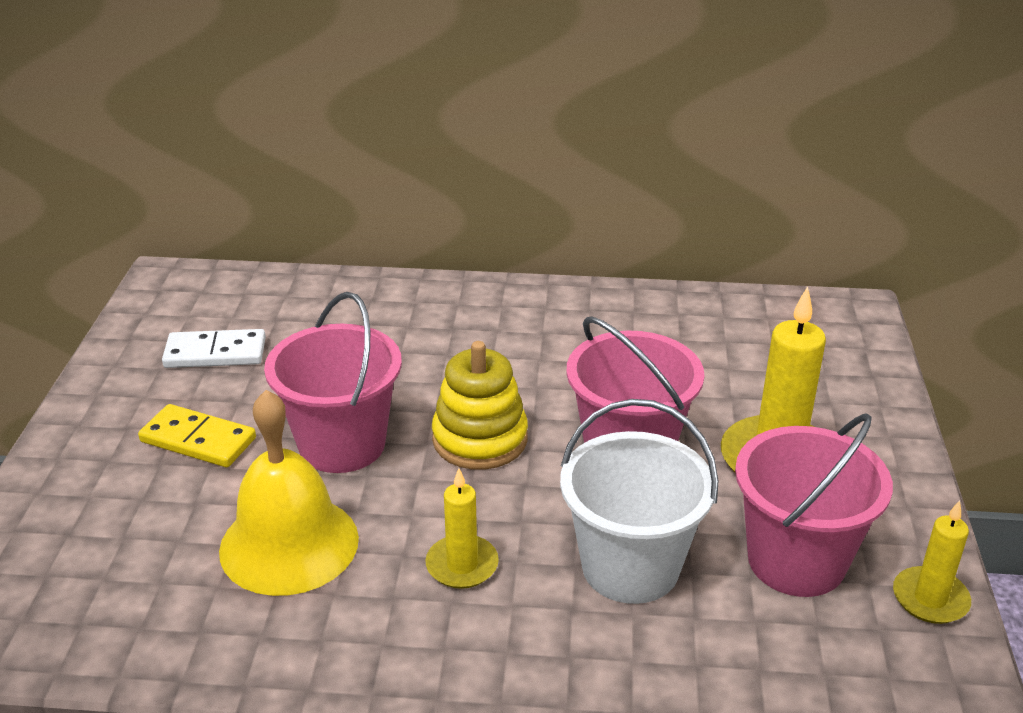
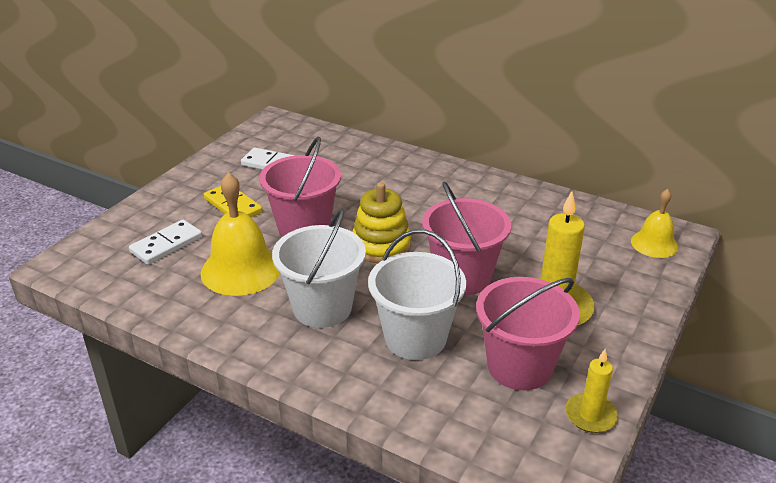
camera: 25 degrees right, 0 degrees up
(129, 540) = (166, 245): none -> white domino
(462, 565) = (322, 308): yellow candle -> white bucket
(834, 330) = (654, 244): none -> yellow bell

